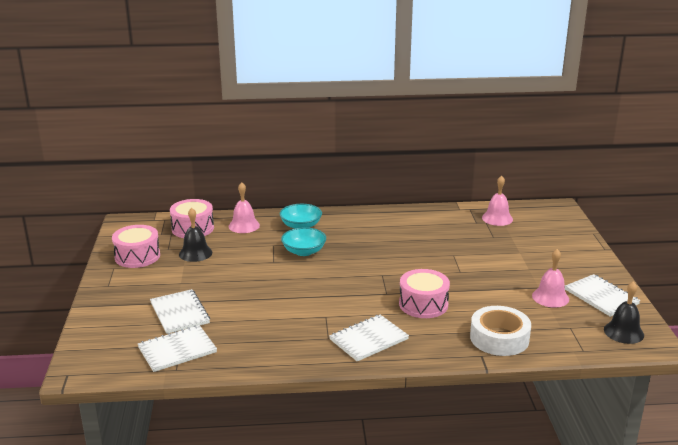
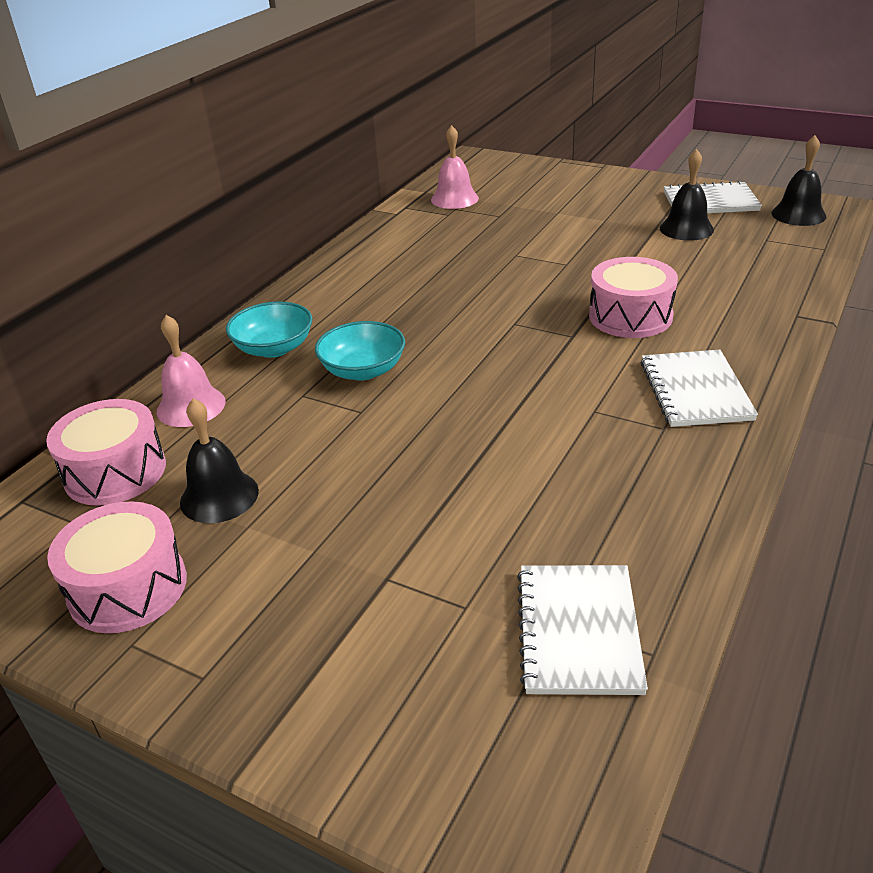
camera: 55 degrees left, 10 degrees up
(180, 313) = (434, 585): white notebook -> none
(499, 338) = (761, 290): white tape -> none
(550, 297) = (686, 229): pink bell -> black bell

